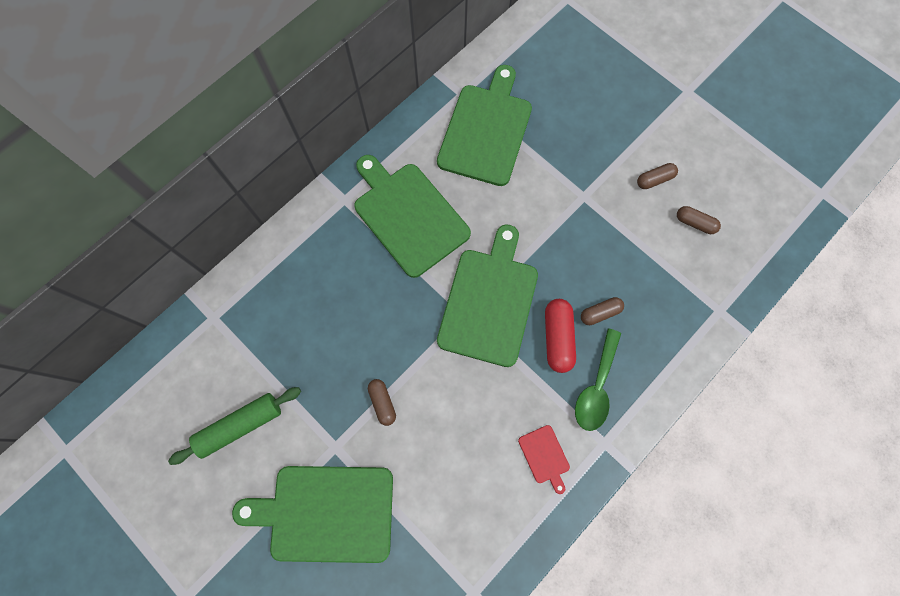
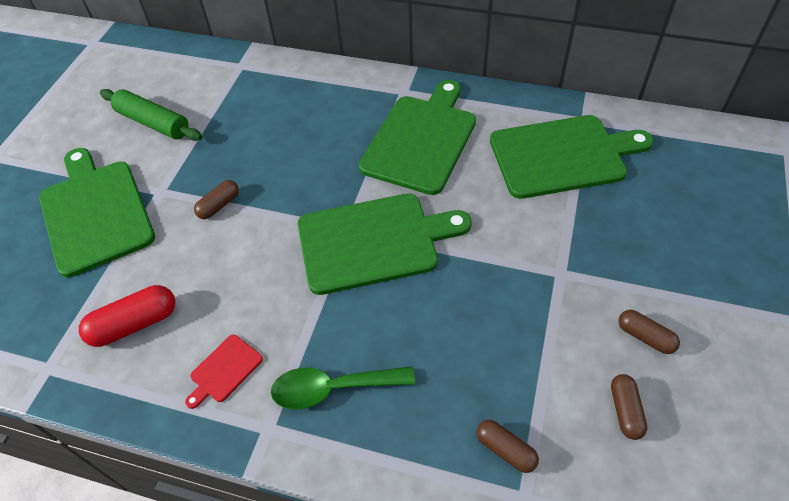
camera: 65 degrees right, 20 degrees down
(557, 338) = (370, 322): red capsule -> red capsule (134, 324)
(600, 313) = (427, 352): brown capsule -> brown capsule (505, 449)

